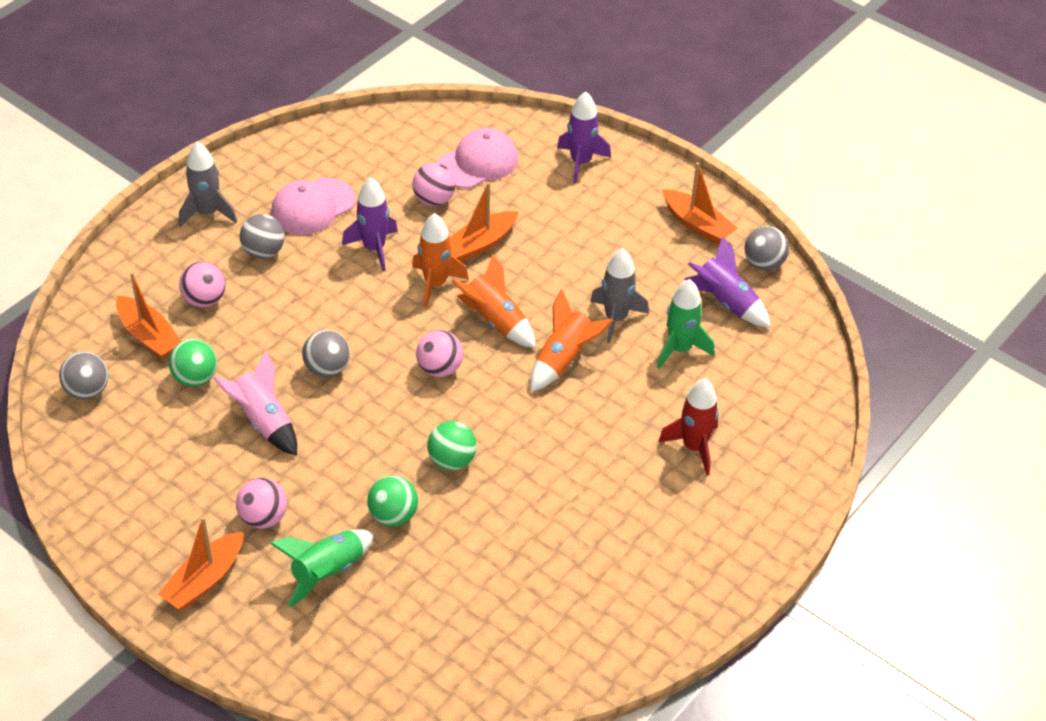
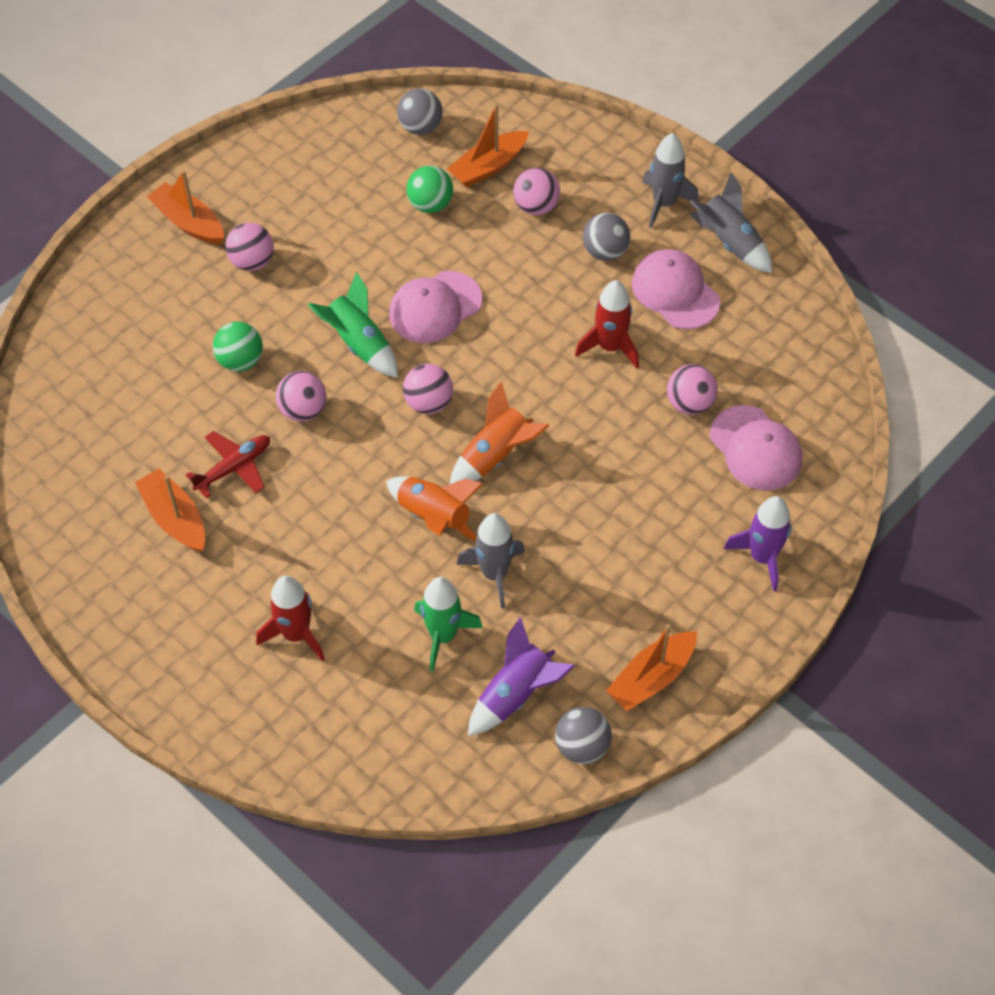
camera: 95 degrees right, 10 degrees up
(256, 172) = (729, 242): none -> grey rocket
(263, 421) = (370, 258): pink rocket -> none
(327, 369) = (435, 307): grey ball -> pink cap
(327, 572) = (182, 310): green rocket -> green rocket (359, 344)
(374, 248) = (610, 347): purple rocket -> red rocket
(435, 284) = (554, 402): orange rocket -> none
(452, 461) = (303, 410): green ball -> pink ball
(480, 244) = (616, 445): orange boat -> orange boat (175, 518)
(522, 509) = (234, 467): none -> red plane

